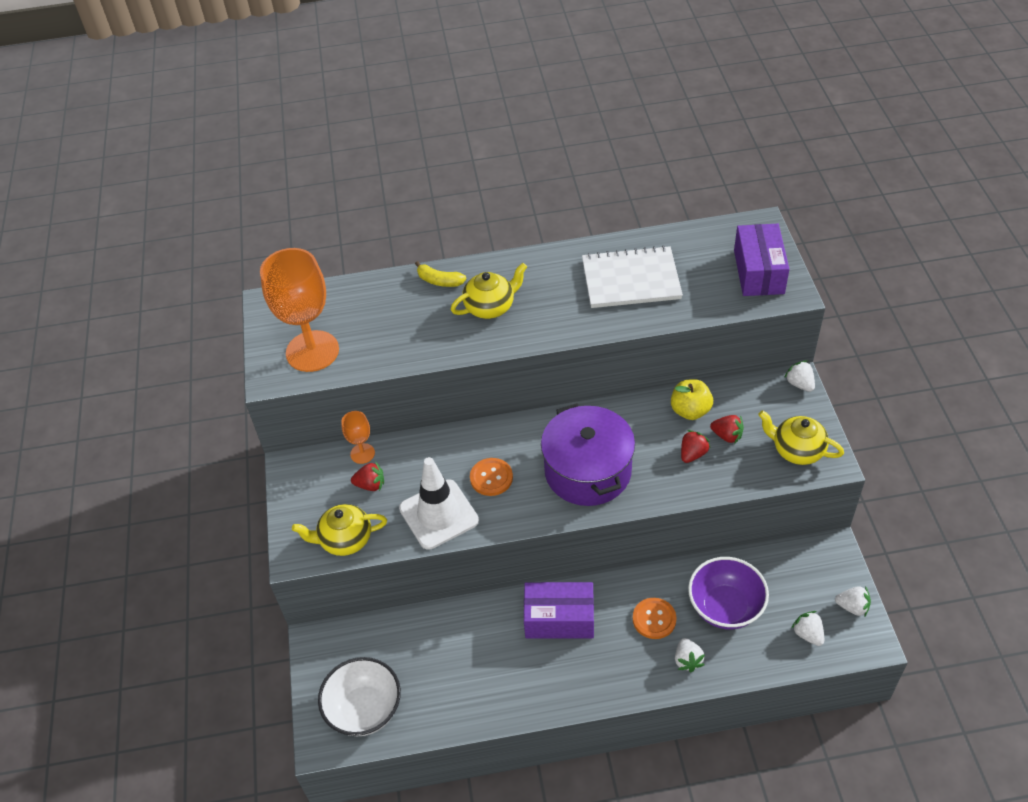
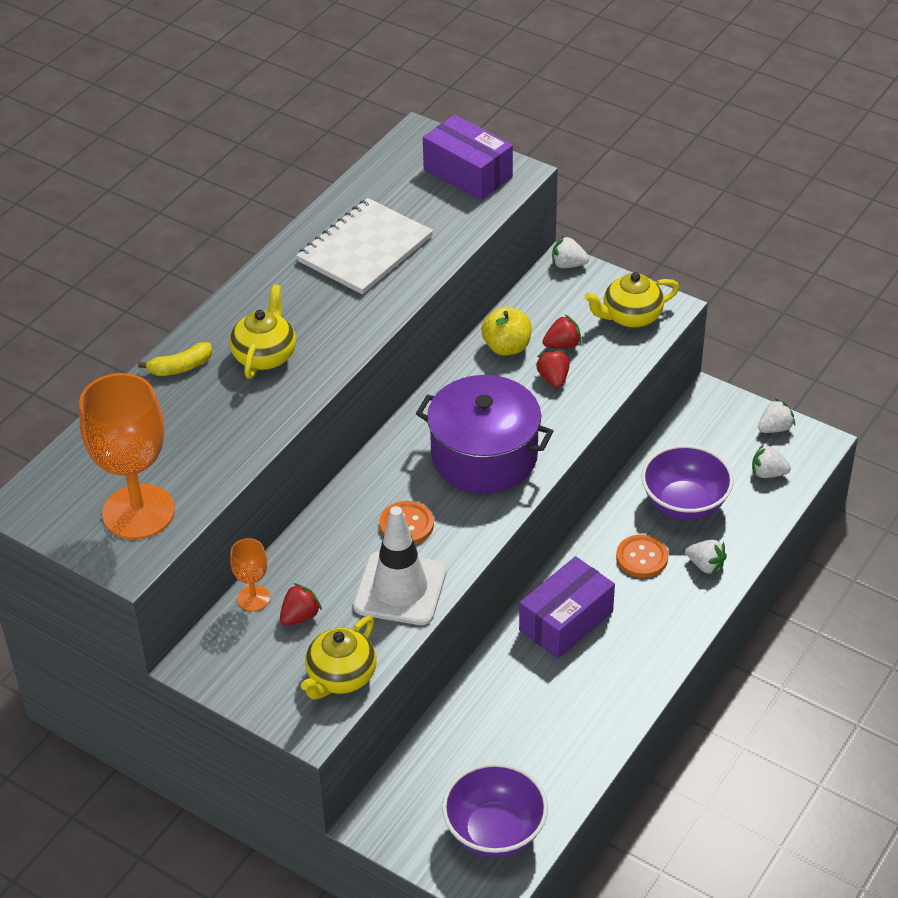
camera: 50 degrees left, 5 degrees down
(364, 710) = (495, 831): white bowl -> purple bowl

